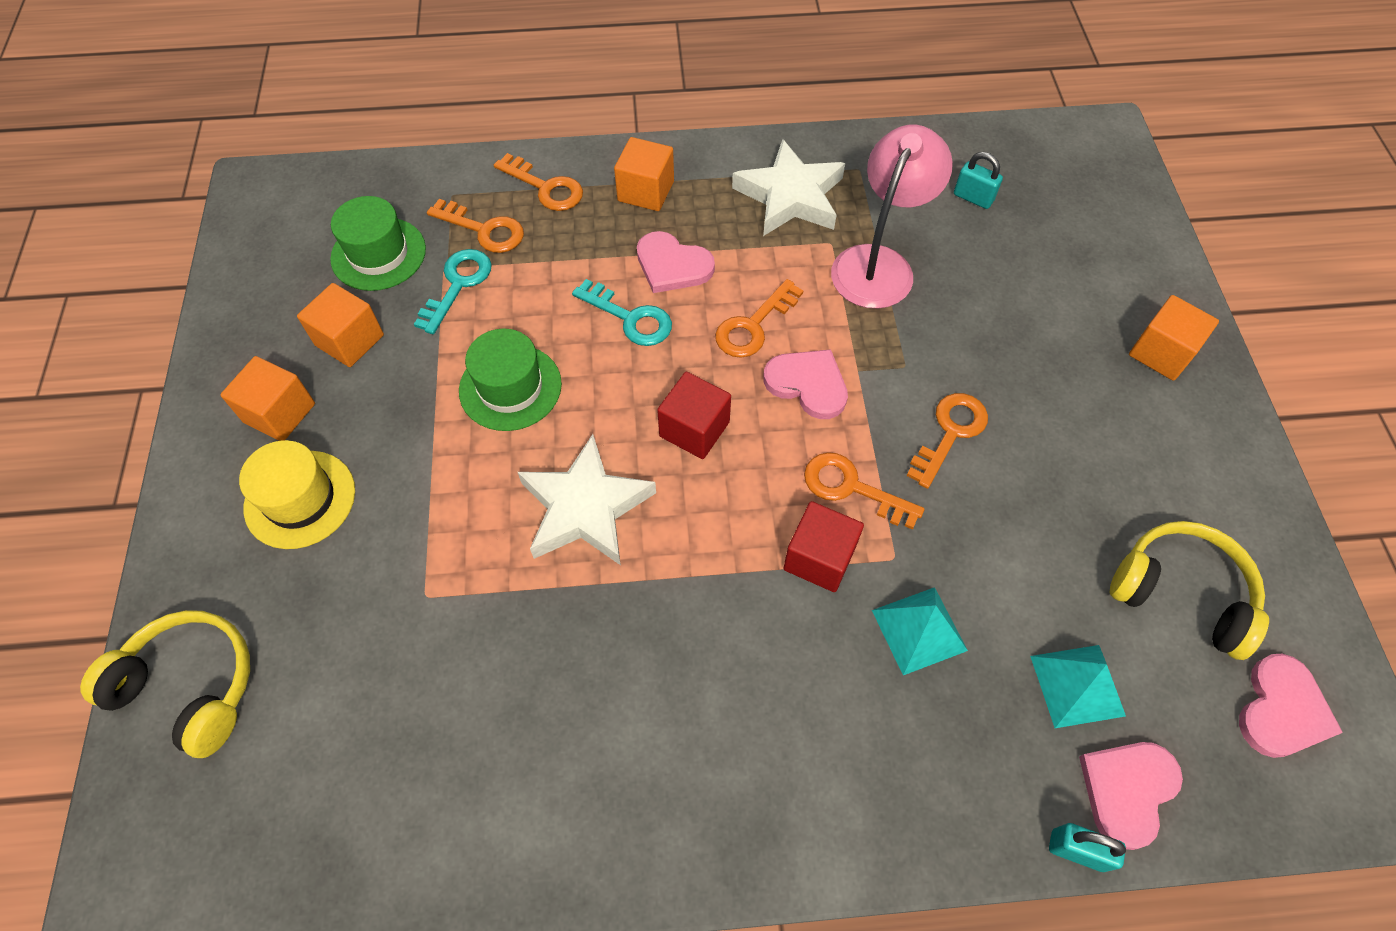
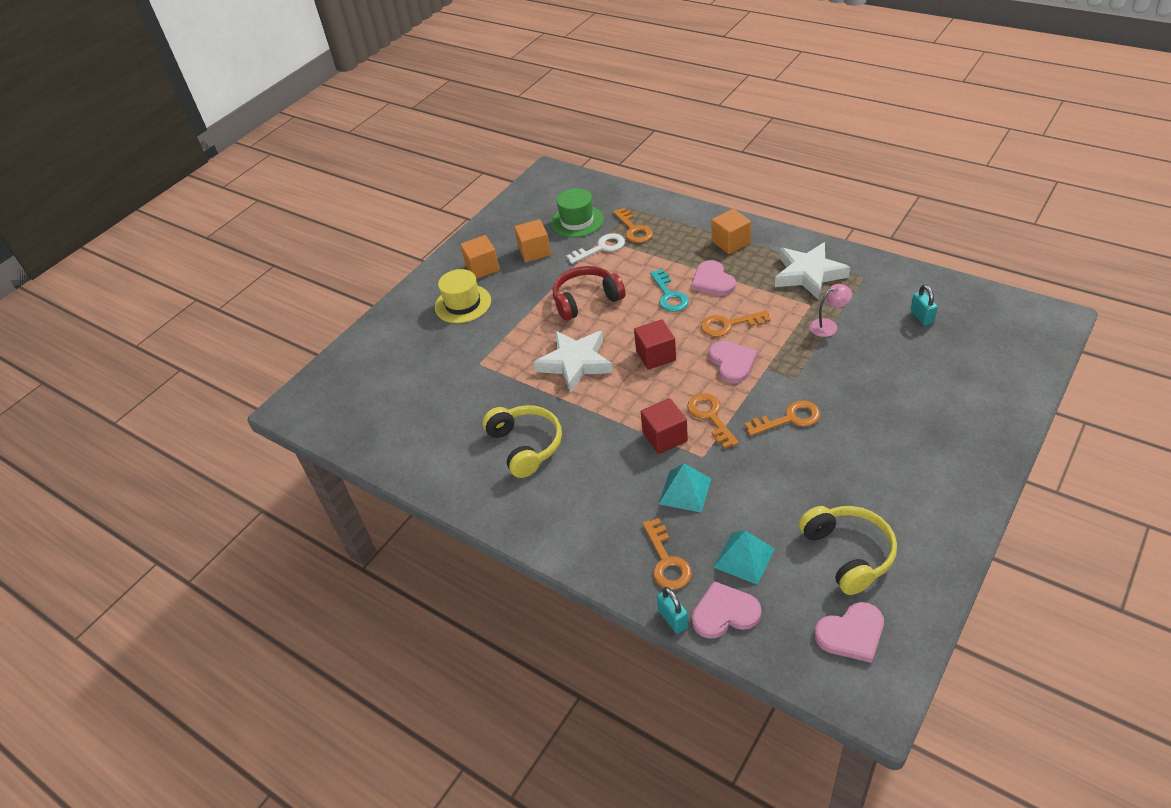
camera: 45 degrees right, 15 degrees down
(190, 687) = (369, 350): yellow headphones -> yellow headphones (525, 446)
(458, 284) = (601, 248): turquoise key -> white key
(510, 387) = (586, 300): green hat -> red headphones
(546, 187) = (681, 222): orange key -> orange key (667, 561)
(878, 263) = (828, 325): pink lamp -> pink lamp, size x0.50
(1161, 353) = (964, 442): orange cube -> none

